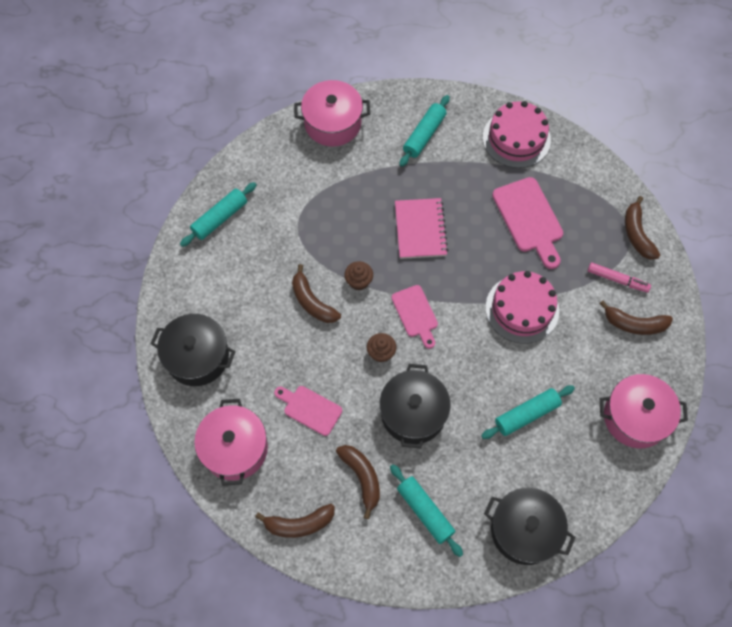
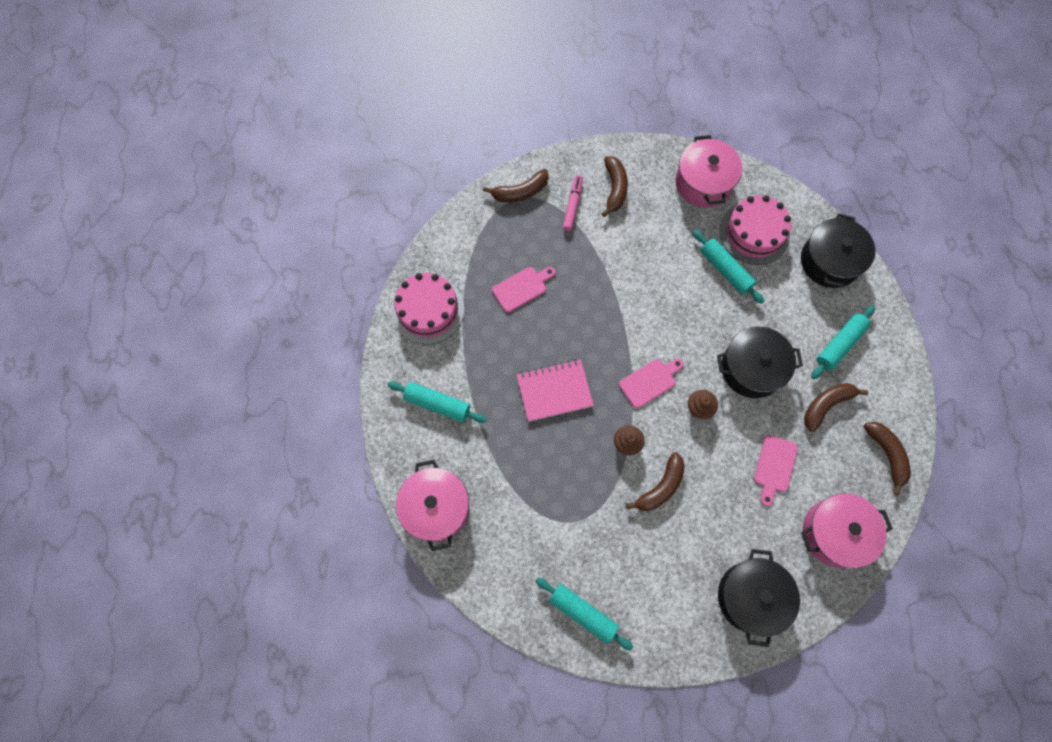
camera: 100 degrees left, 5 degrees up
(522, 309) = (621, 284): pink cake -> pink cake (754, 233)
(529, 219) = (522, 288): pink cutting board -> pink cutting board, size x0.64

